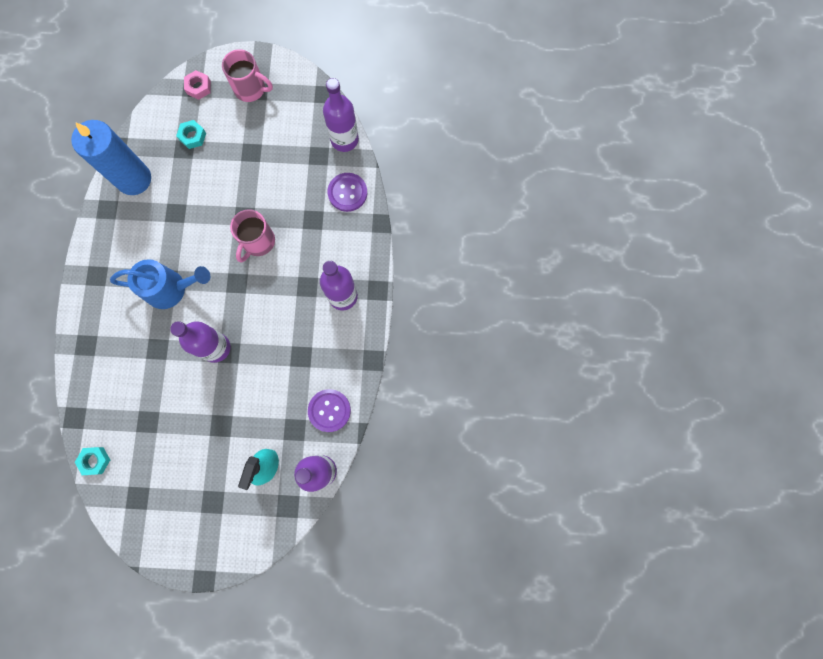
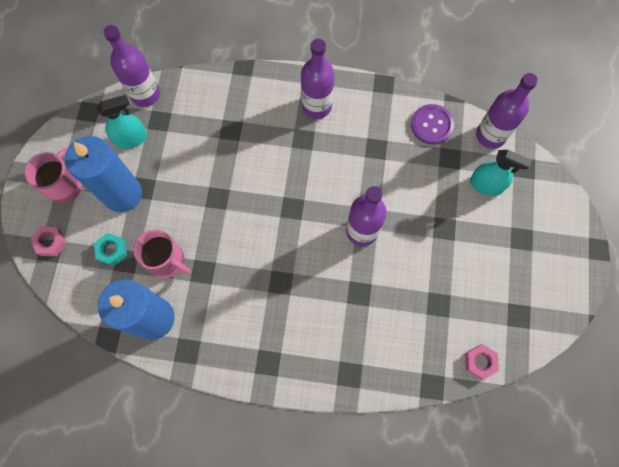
camera: 85 degrees left, 5 degrees down
(95, 461) = (480, 362): turquoise nut -> pink nut
(172, 289) = (292, 276): blue watering can -> none
(244, 136) = (123, 194): none -> blue candle
(258, 242) = (249, 185): pink mug -> pink mug (167, 261)
(298, 135) = (131, 139): none -> turquoise spray bottle
(347, 193) = (206, 95): purple button -> none

